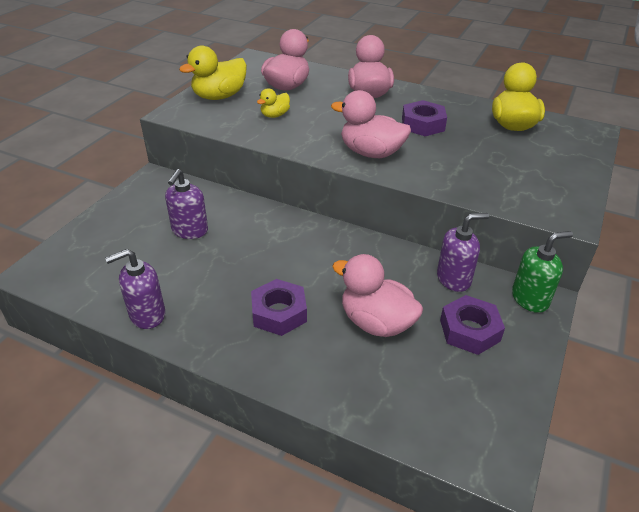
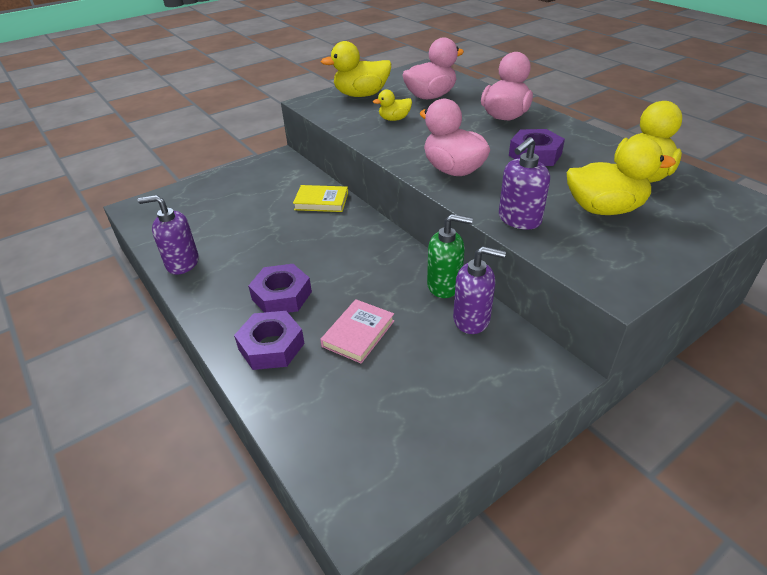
camera: 30 degrees right, 0 degrees up
(190, 231) = (270, 207): purple soap dispenser -> purple soap dispenser (519, 219)
(237, 212) = (321, 201): none -> yellow book
(376, 322) = (358, 333): pink duck -> pink book
(469, 330) = (444, 374): purple nut -> purple nut (271, 346)
(510, 159) = (604, 209): none -> yellow duck
(530, 299) = (540, 366): green soap dispenser -> green soap dispenser (444, 285)

